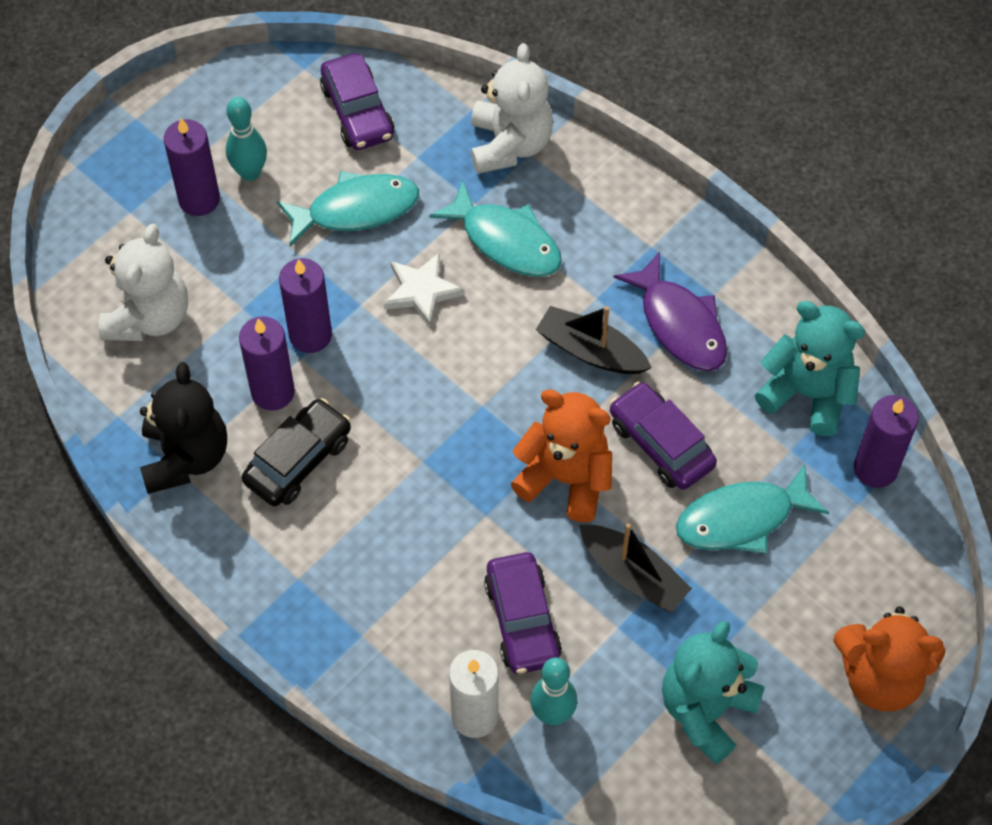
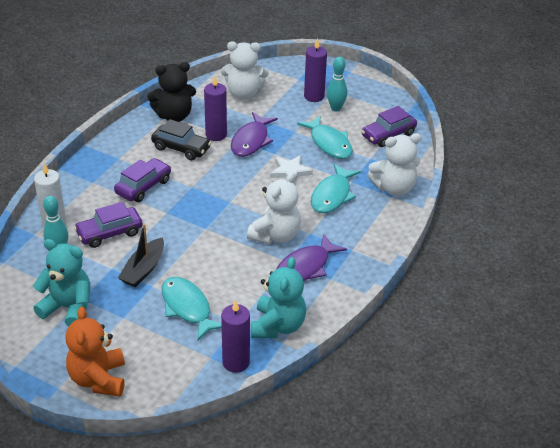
camera: 75 degrees right, 20 degrees down
(310, 335) = (251, 141): purple candle -> purple fish
(565, 478) = (195, 237): orange teddy bear -> none
(590, 351) = (275, 235): black boat -> white teddy bear
(661, 444) = (226, 269): purple car -> purple car (143, 186)

